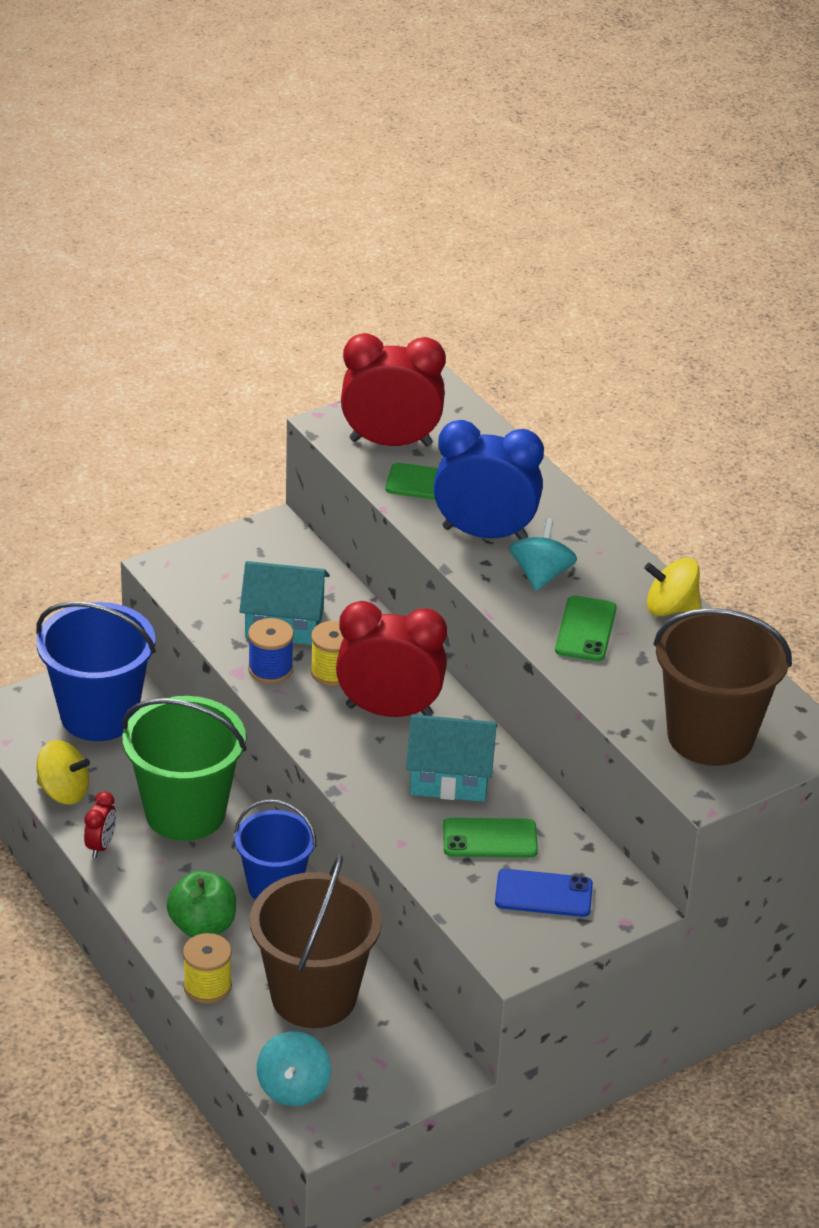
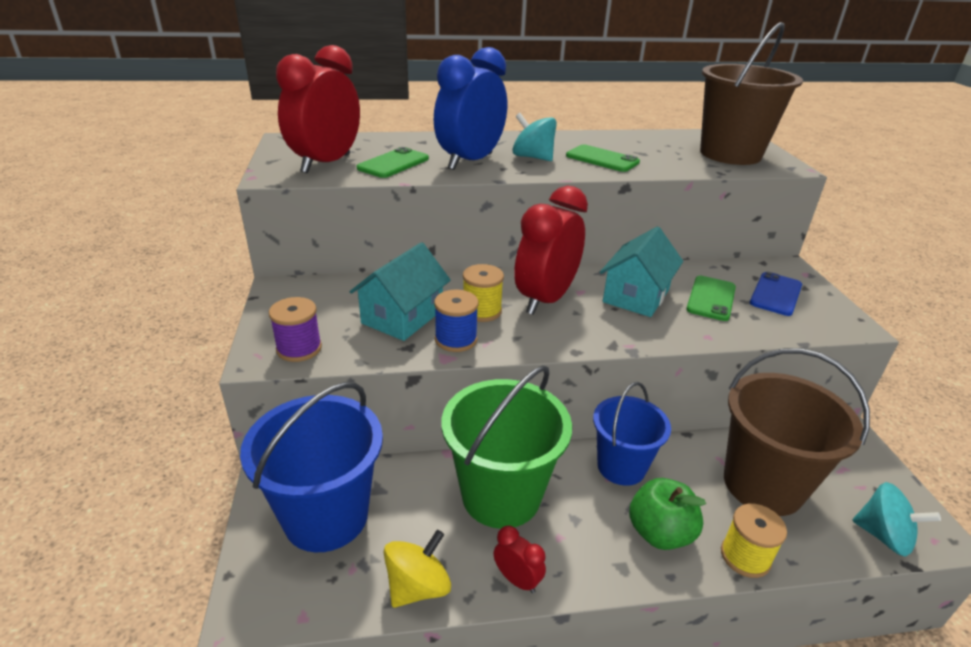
camera: 65 degrees left, 5 degrees down
(191, 582) = (299, 348): none -> purple spool
(670, 608) = (593, 137): yellow spinning top -> none

